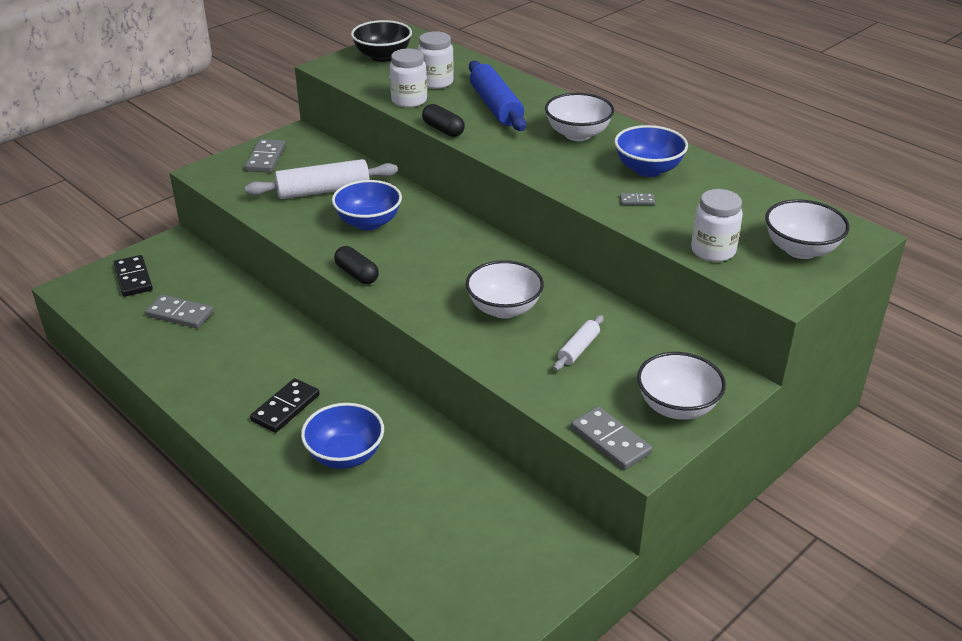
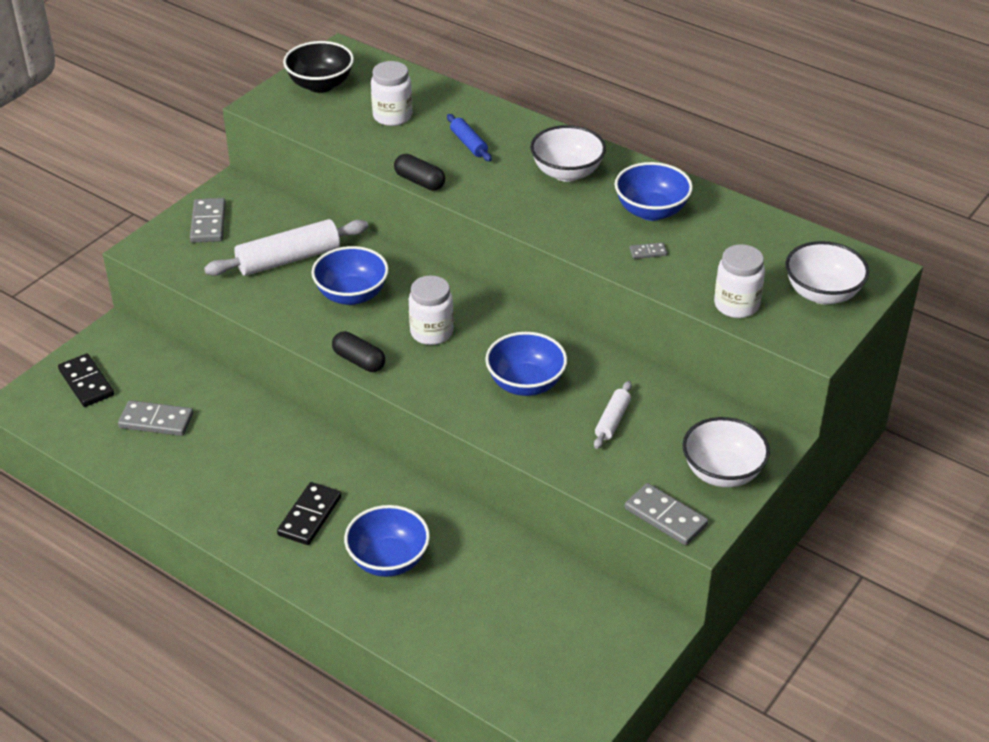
camera: 10 degrees left, 5 degrees up
(409, 100) = (370, 145): white jar -> white jar (431, 332)
(496, 106) = (469, 143): blue rolling pin -> blue rolling pin, size x0.53
(504, 309) = (525, 383): white bowl -> blue bowl

